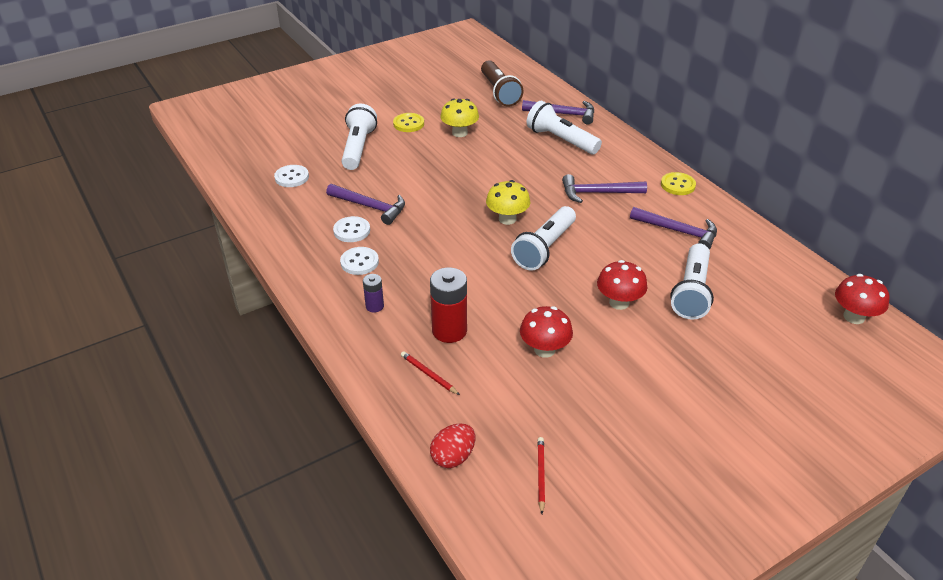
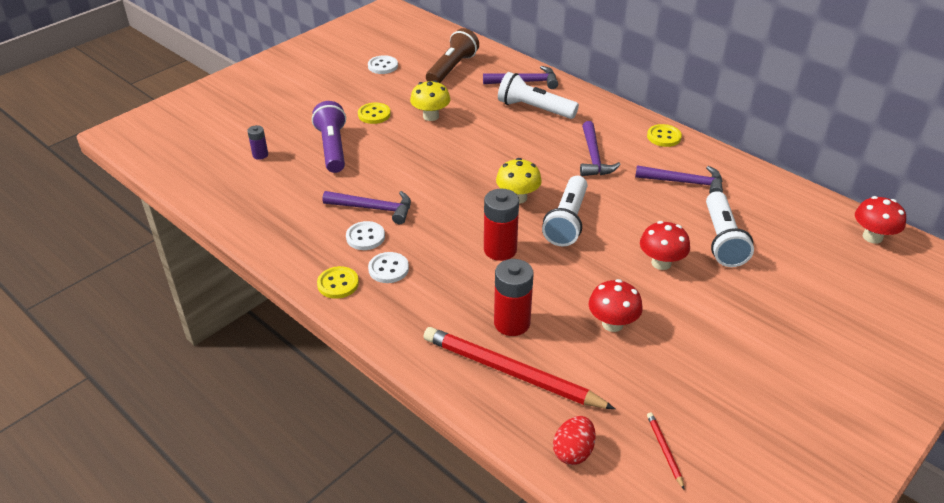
camera: 15 degrees left, 0 degrees up
(292, 177) = (275, 190): white button -> white button (383, 66)
(309, 267) = (338, 284): none -> yellow button
(358, 148) = (333, 148): white flashlight -> purple flashlight
(374, 306) = (425, 312): purple battery -> purple battery (260, 155)
(429, 374) = (511, 372): red pencil -> red pencil, size x2.46
(469, 263) = (500, 250): none -> red battery
(499, 92) = (452, 68): brown flashlight -> brown flashlight turned 120 degrees counterclockwise
(598, 193) = (593, 157): purple hammer -> purple hammer turned 75 degrees counterclockwise

